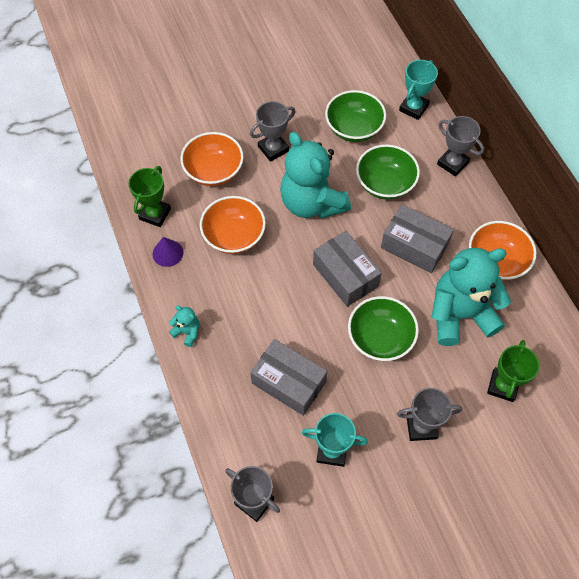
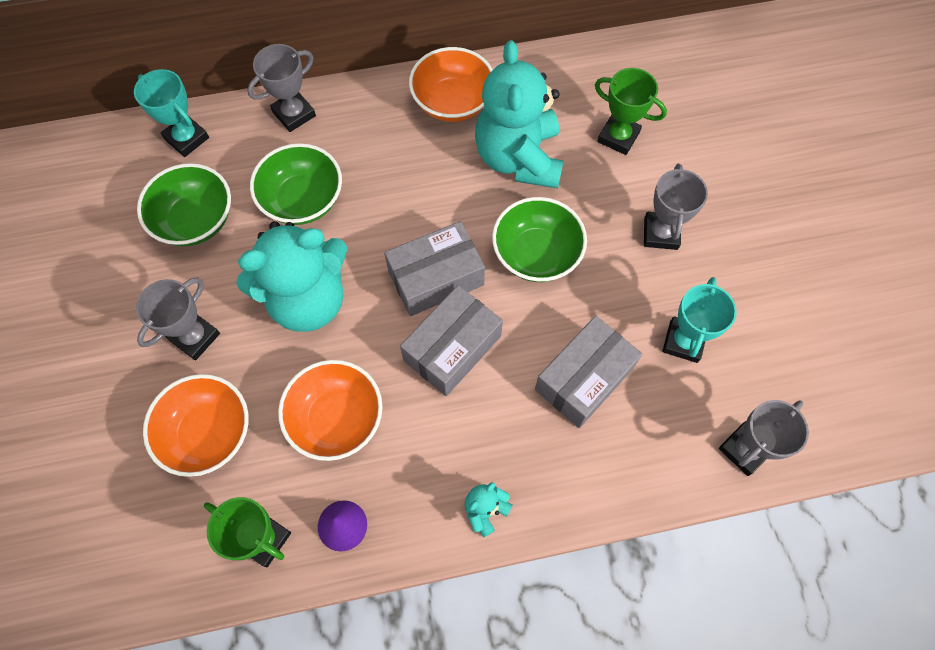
camera: 80 degrees left, 5 degrees up
(273, 149) = (195, 337): grey trophy -> grey trophy turned 60 degrees clockwise
(414, 246) = (409, 186): grey box -> grey box (452, 348)

